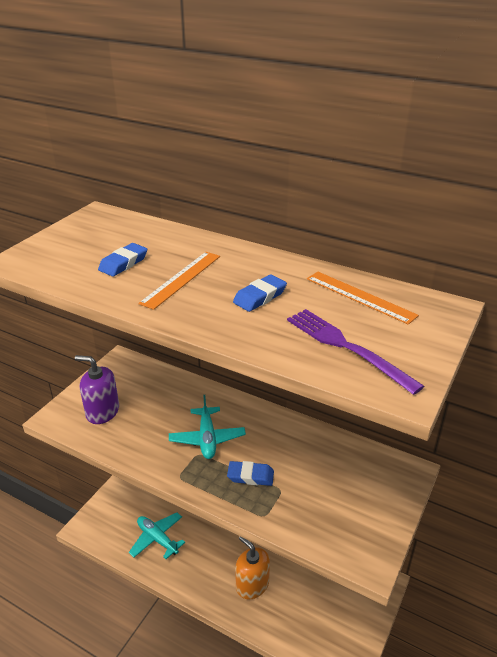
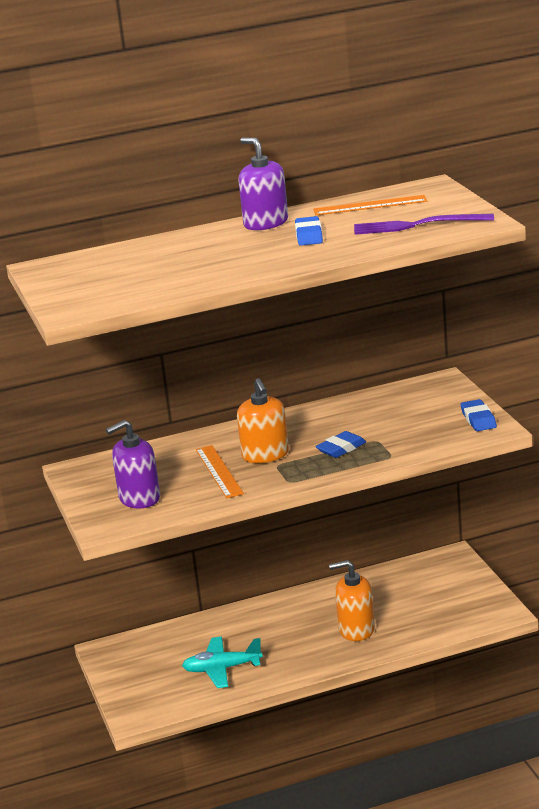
camera: 45 degrees left, 10 degrees down
(123, 263) = (162, 271): blue eraser -> blue eraser (478, 419)
(181, 279) = (231, 255): orange ruler -> orange ruler (219, 471)
(207, 438) = (265, 455): turquoise plane -> orange soap dispenser
(264, 263) = (265, 223): none -> purple soap dispenser

